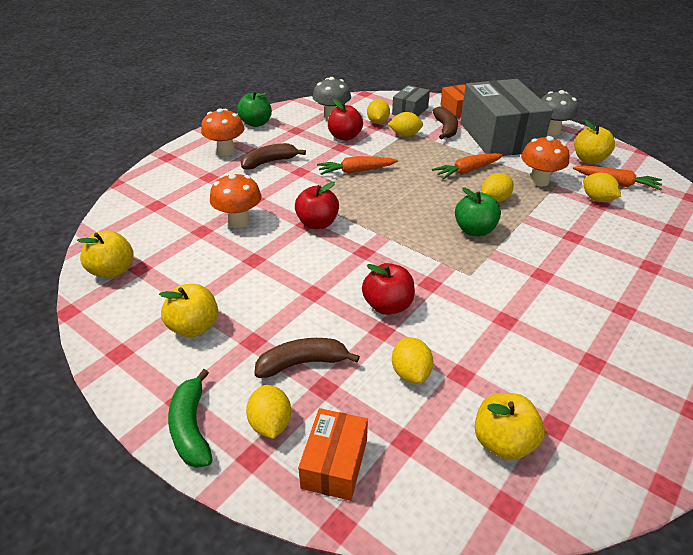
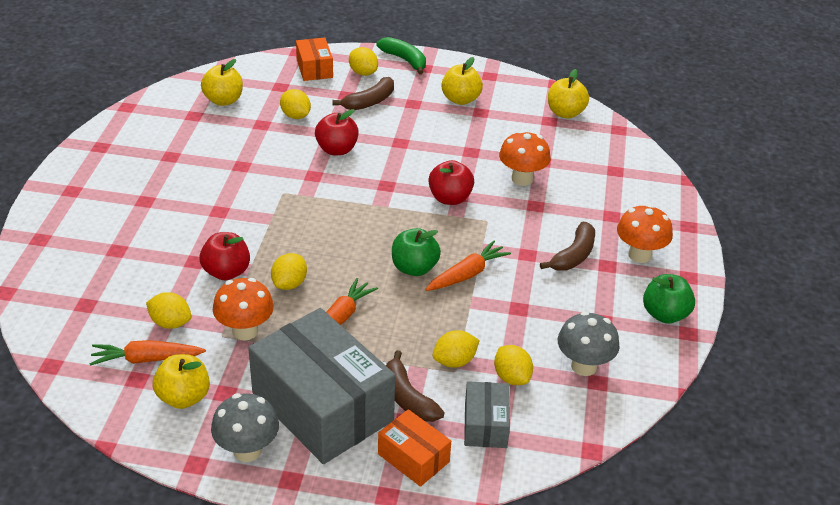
camera: 150 degrees right, 0 degrees up
(345, 137) = (529, 329): red apple -> red apple (226, 272)
(474, 230) = (296, 237): green apple -> green apple (414, 268)

